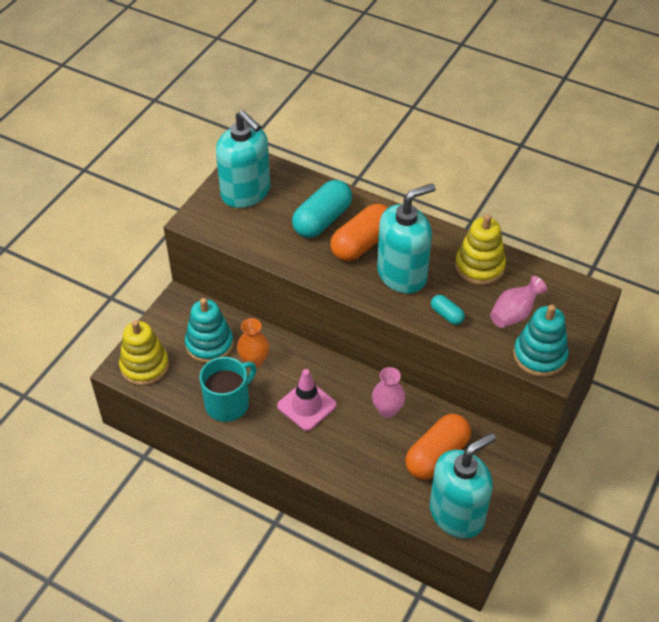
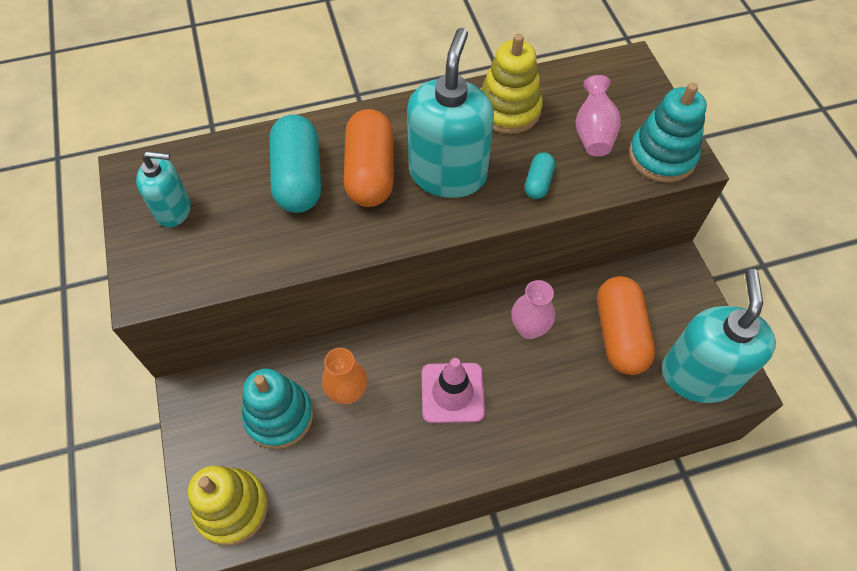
camera: 45 degrees left, 10 degrees up
(228, 403) = (372, 464): turquoise mug -> none
(246, 192) = (174, 210): turquoise soap dispenser -> turquoise soap dispenser, size x0.56
(446, 315) = (538, 182): turquoise capsule -> turquoise capsule turned 75 degrees counterclockwise

